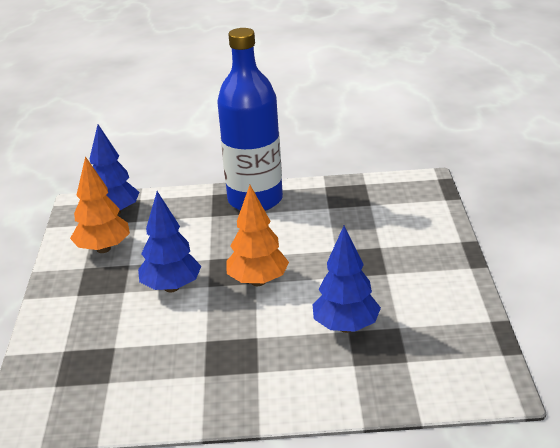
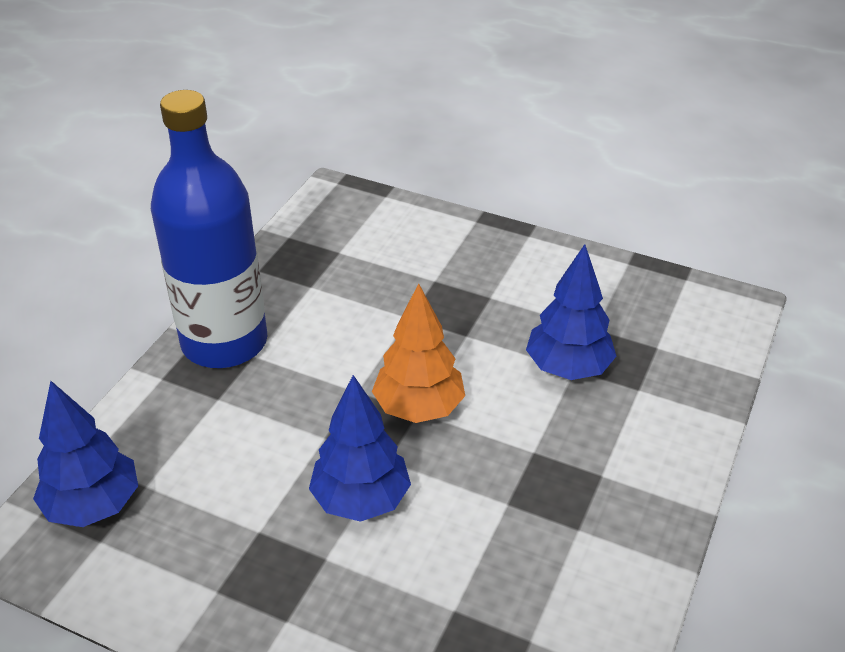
camera: 65 degrees left, 10 degrees up
(103, 249) = (188, 550): orange tree -> none

